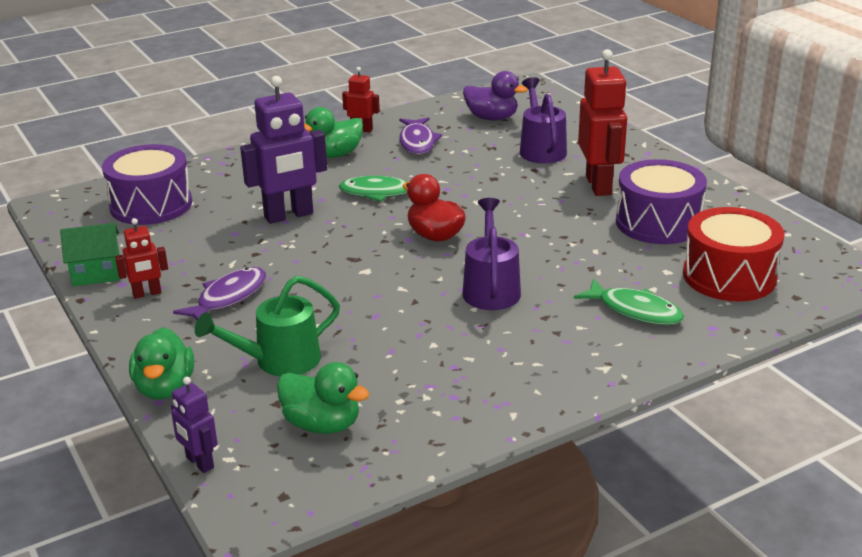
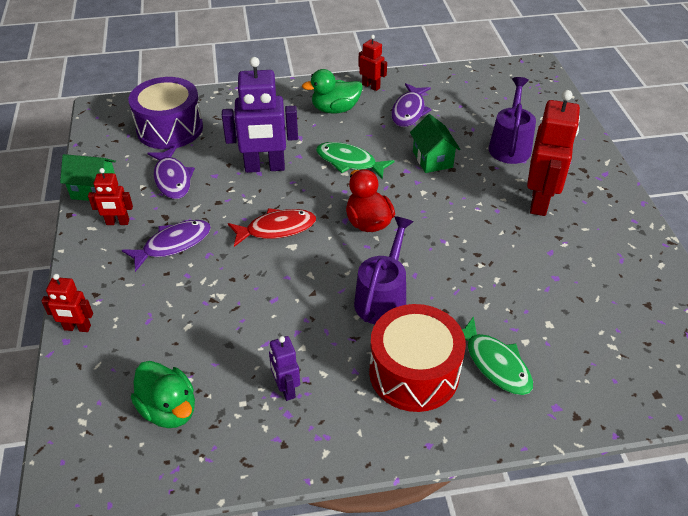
camera: 20 degrees right, 15 degrees up
(165, 388) = (77, 328): green duck -> red robot
(186, 245) = (172, 179): none -> purple fish
(199, 463) = (58, 418): purple robot -> purple robot (286, 389)
(278, 361) = (173, 326): green watering can -> none
(338, 261) = (276, 229): none -> red fish
(468, 174) = (432, 159): none -> green house
(492, 118) = (486, 98): purple duck -> none
(658, 223) = (571, 262): purple drum -> none
(729, 276) = (604, 348): red drum -> red drum (414, 372)

